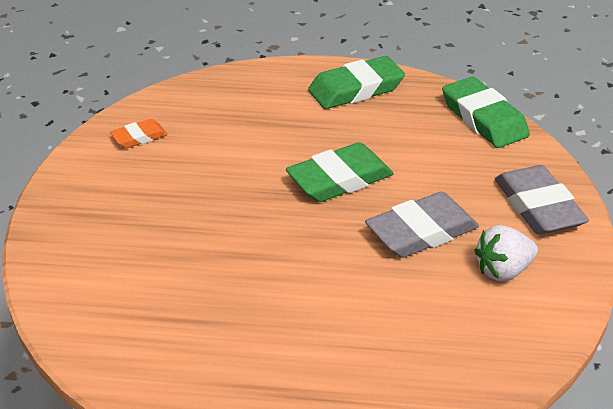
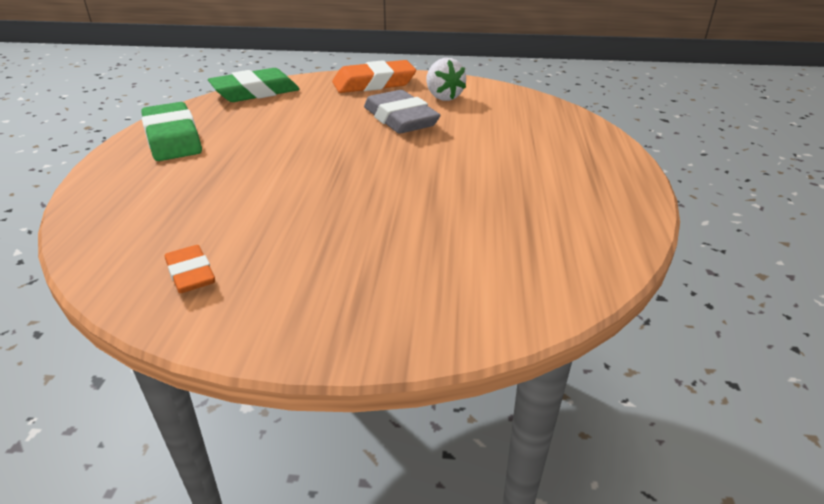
camera: 90 degrees left, 5 degrees down
(340, 179) = (323, 148): green eraser -> none
(538, 206) = (374, 83): grey eraser -> orange eraser

